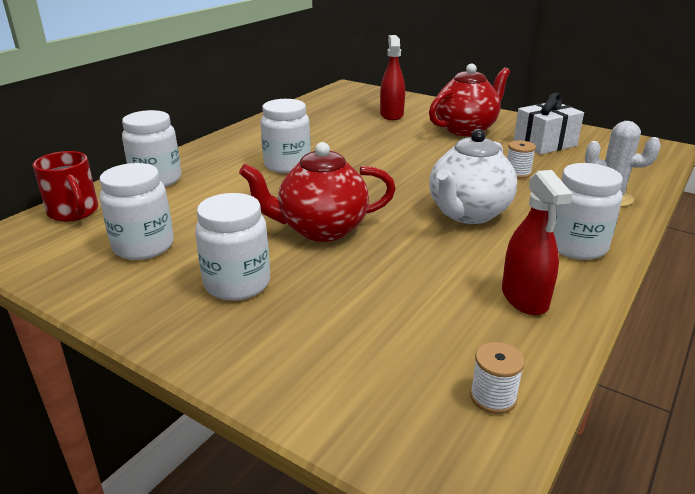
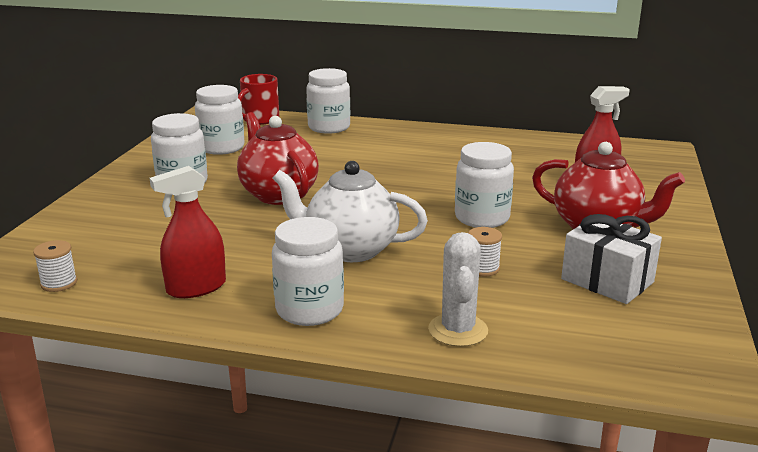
camera: 70 degrees right, 5 degrees down
(287, 165) = (398, 161): white jar -> white jar (482, 218)

